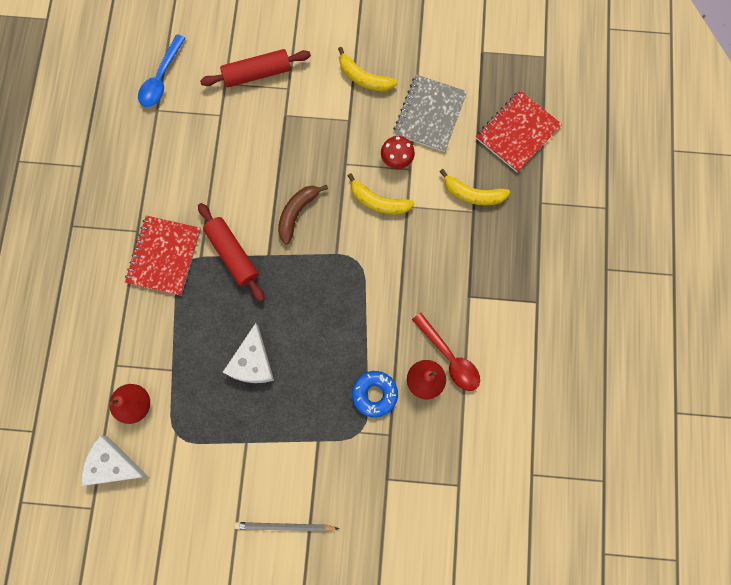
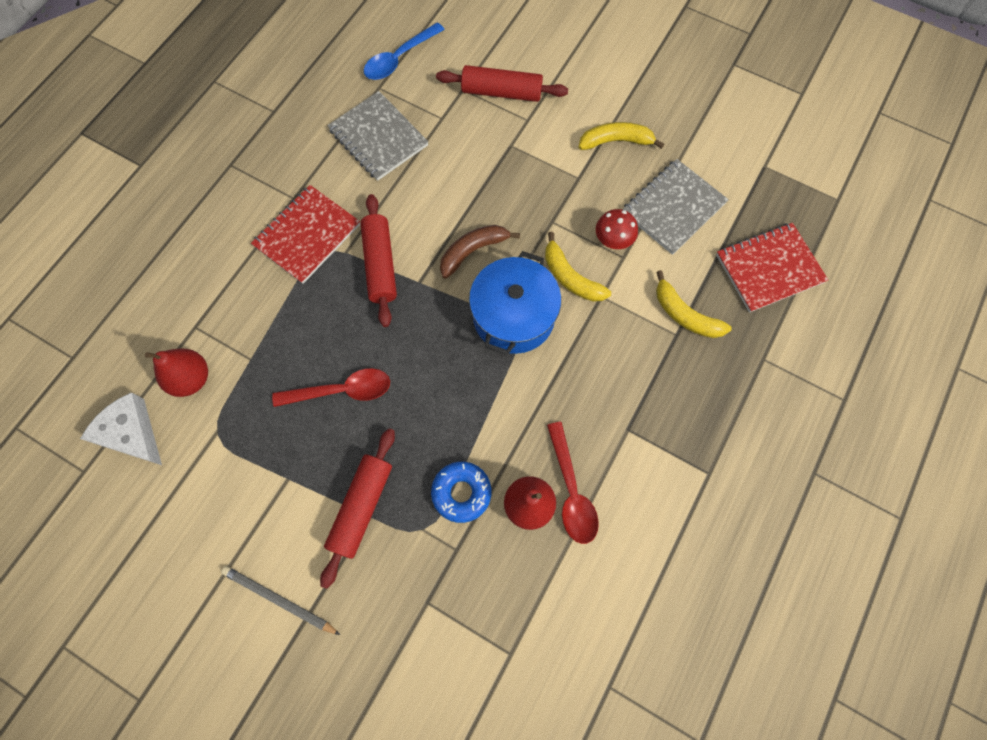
camera: 25 degrees right, 5 degrees down
(178, 153) = (378, 137): none -> grey notebook
(252, 362) = (341, 390): white cheese -> red spoon
(309, 437) = (361, 507): none -> red rolling pin
(351, 250) = (513, 316): none -> blue pot
(364, 78) = (616, 141): yellow banana -> yellow banana turned 120 degrees clockwise

